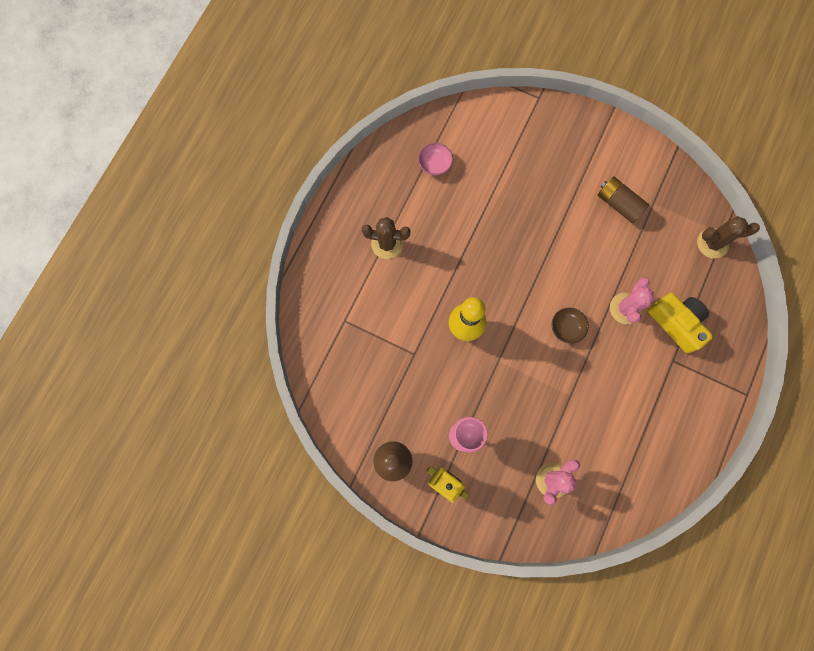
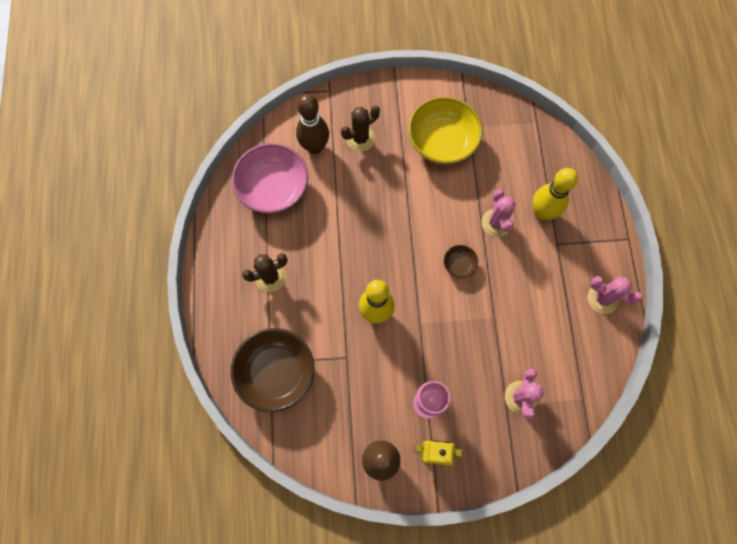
camera: 30 degrees left, 5 degrees down
(345, 332) = (276, 373): none -> brown bowl
(435, 164) = (274, 189): pink bowl -> pink bowl, size x2.25
(495, 144) = (315, 146): none -> brown bowling pin
(618, 204) = (442, 142): brown battery -> yellow bowl
(676, 323) = (542, 212): yellow camera -> yellow bowling pin
(686, 436) = (602, 298): none -> pink cactus
(712, 243) = (532, 135): brown cactus -> brown cactus (360, 138)

